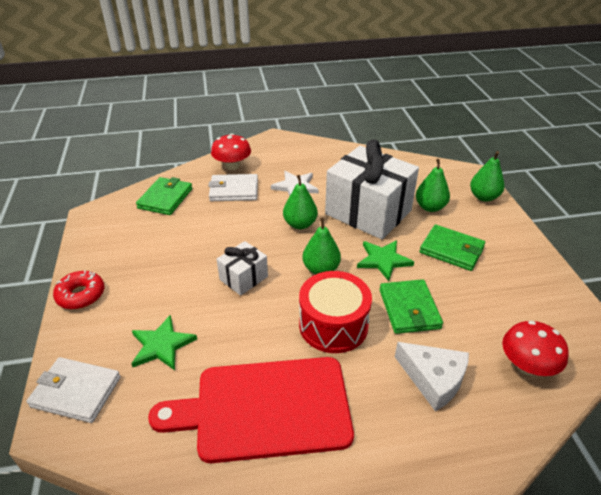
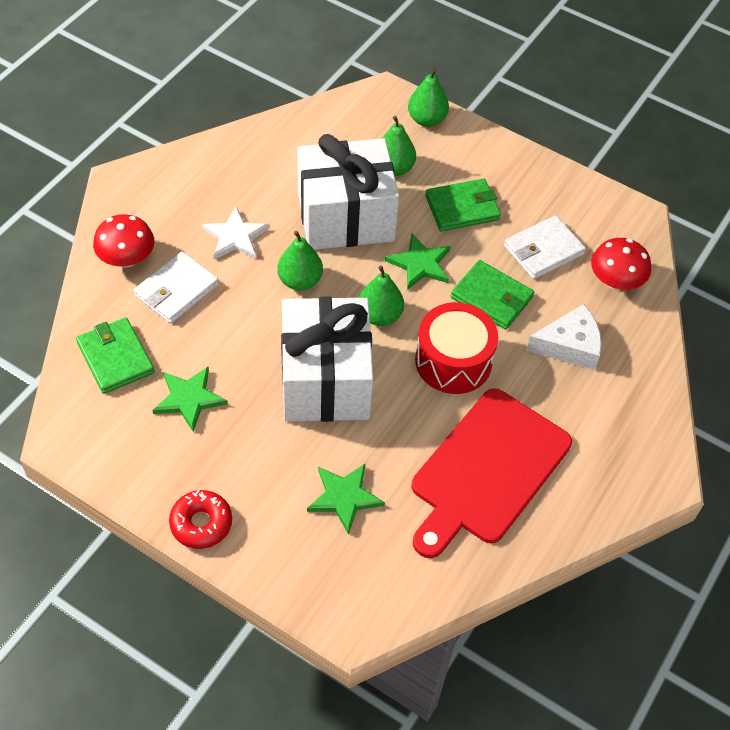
camera: 50 degrees left, 15 degrees up
(76, 392) = (334, 591): white wallet -> white wallet (543, 250)
(167, 237) = (189, 398): none -> green star
(243, 278) = (325, 380): white gift -> white gift, size x2.08

